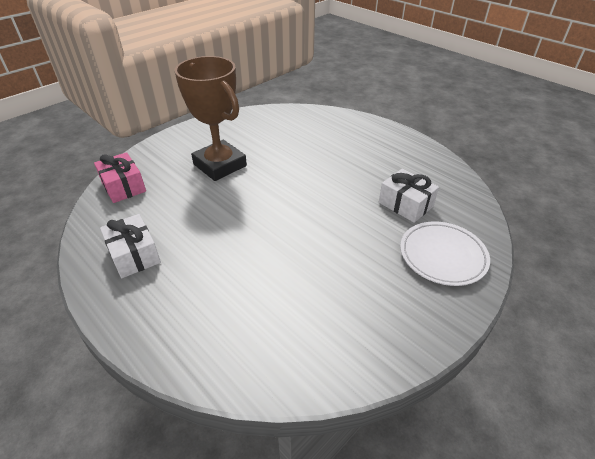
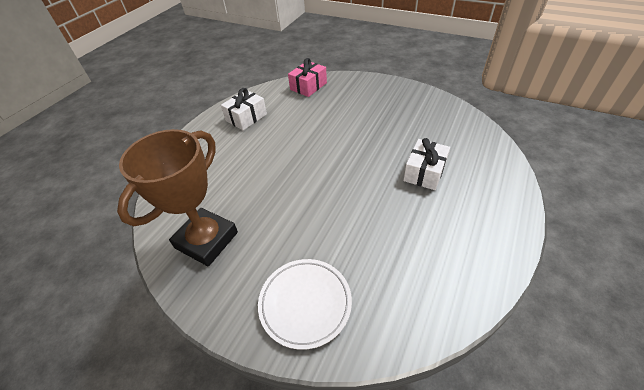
camera: 75 degrees right, 5 degrees up
(220, 165) = (359, 117): brown trophy -> brown trophy (206, 240)
(405, 204) = (374, 258): white gift -> white gift (424, 172)

